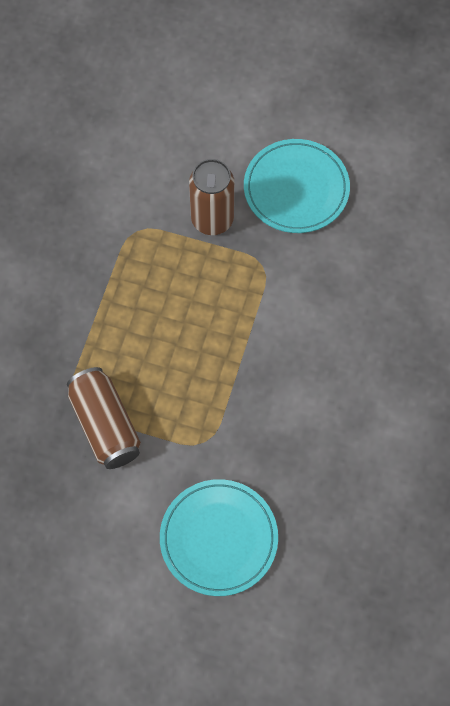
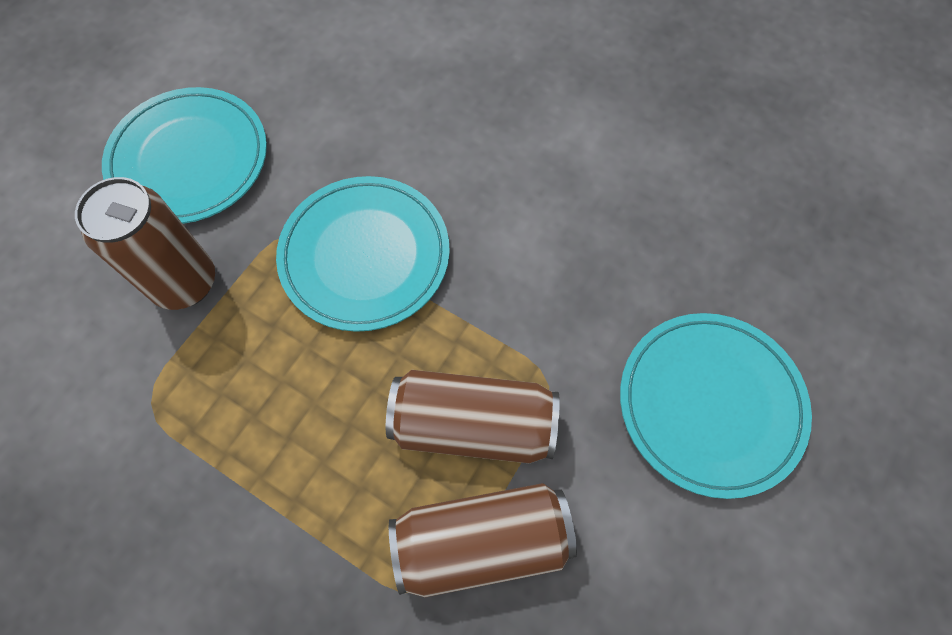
camera: 75 degrees left, 0 degrees up
(169, 404) = (473, 424): none -> brown can
(260, 313) = (365, 256): none -> turquoise plate

